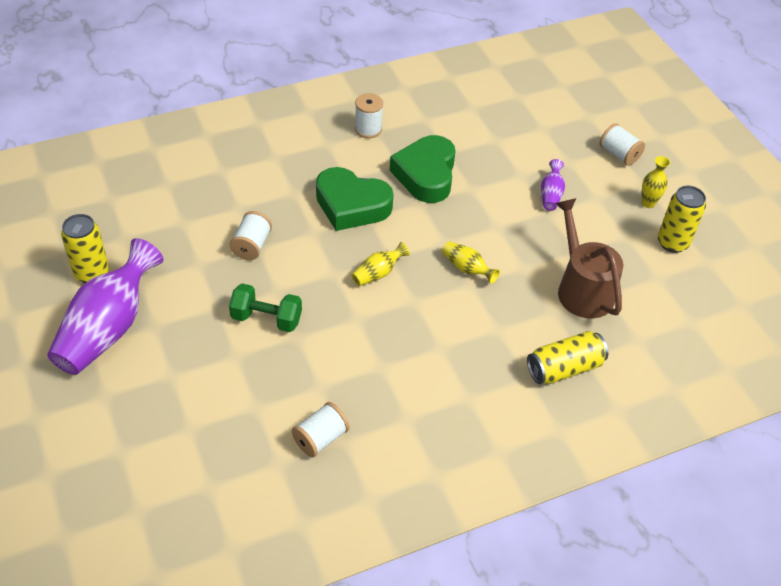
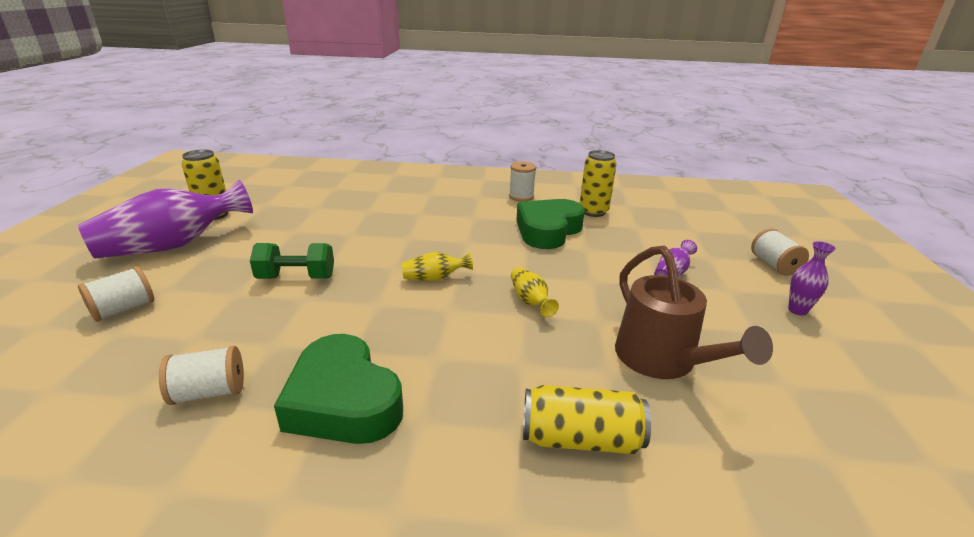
camera: 30 degrees right, 20 degrees down
(252, 245) = (348, 232): white spool -> white spool (124, 309)
(266, 319) = (296, 278): green dumbbell -> green dumbbell turned 45 degrees counterclockwise
(351, 205) = (460, 231): green heart -> green heart (343, 401)
(582, 288) = (662, 360): brown watering can -> brown watering can turned 150 degrees clockwise
(648, 203) = (797, 310): yellow vase -> purple vase
(672, 243) = (822, 355): yellow can -> yellow can (593, 212)

